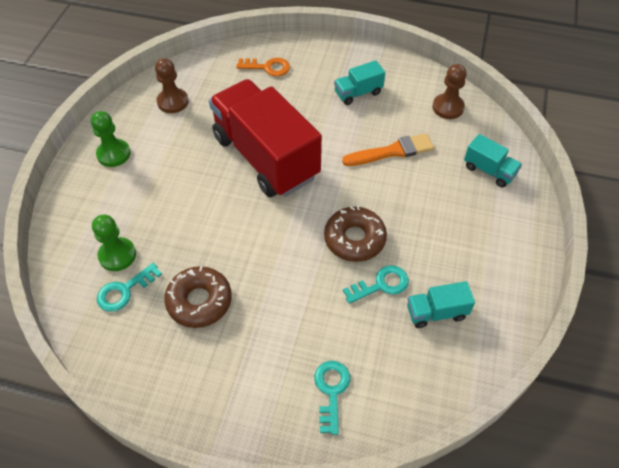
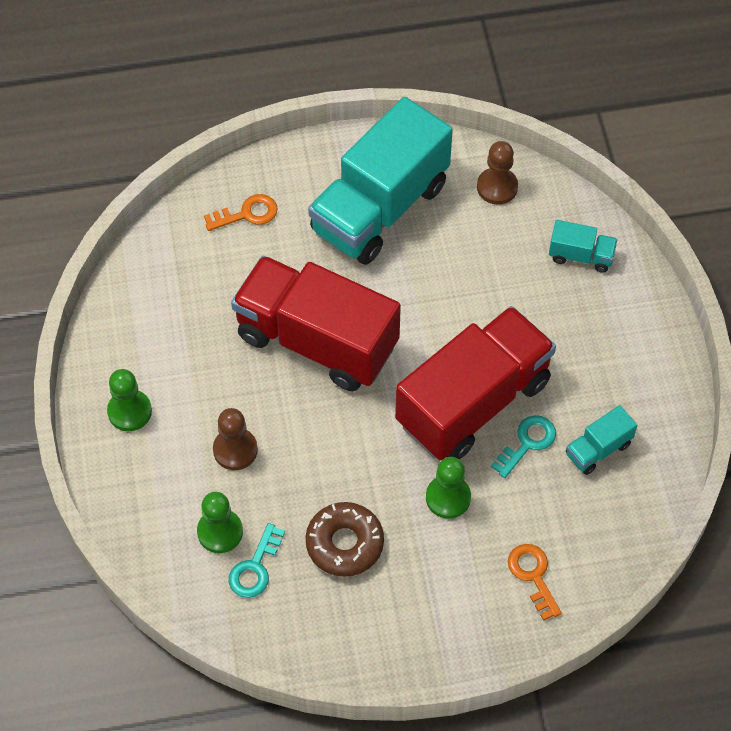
camera: 25 degrees left, 5 degrees up
(173, 102) = (156, 311): brown pawn -> brown pawn (235, 450)
(297, 300) = (448, 498): none -> green pawn
(331, 391) = (533, 576): turquoise key -> orange key
(354, 239) = (473, 402): brown donut -> red truck
(358, 93) = (380, 208): turquoise truck -> turquoise truck, size x2.38
(392, 151) = (460, 274): orange brush -> none

